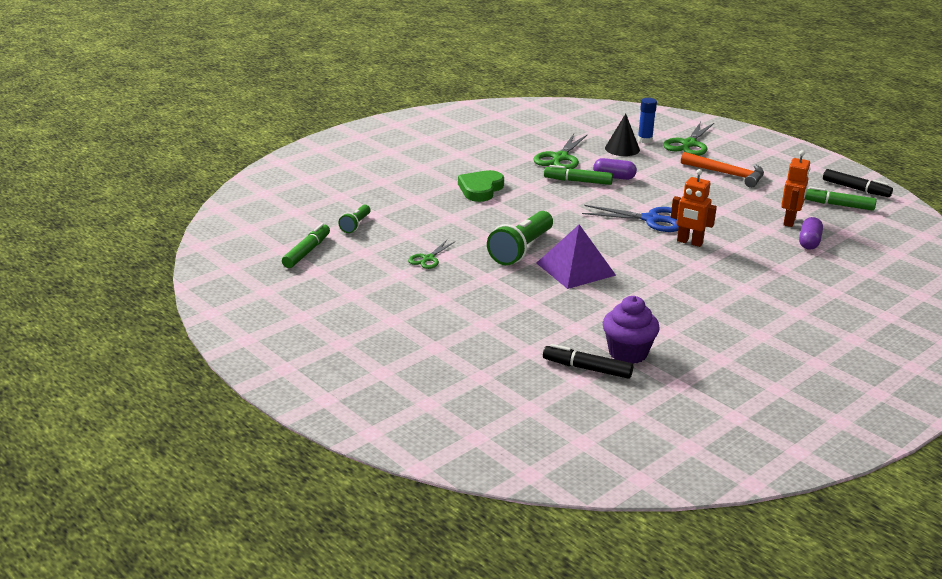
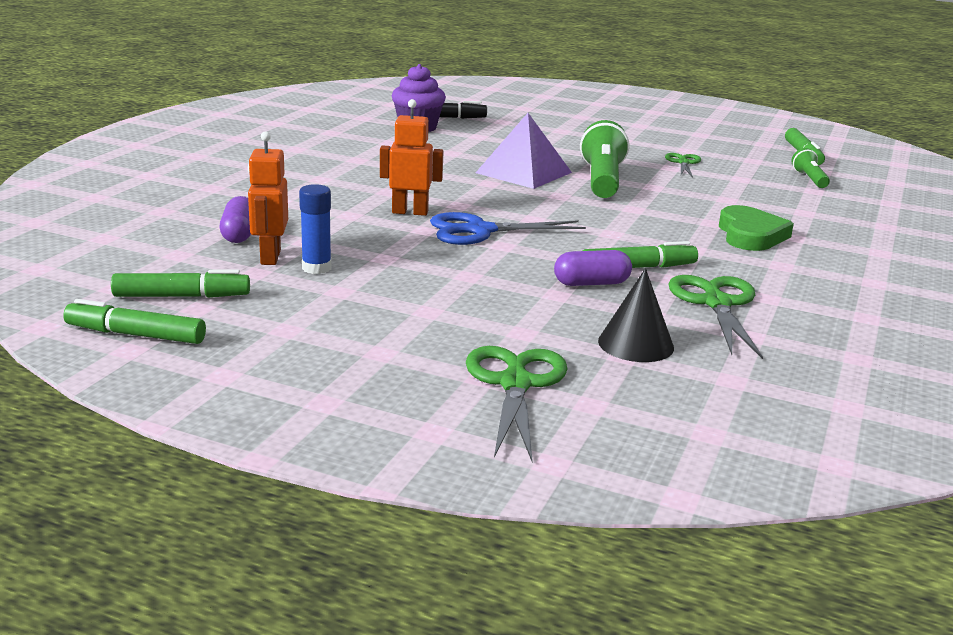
camera: 155 degrees right, 5 degrees down
(645, 140) = (613, 375): blue glue stick -> blue glue stick (316, 268)
(727, 174) = (401, 323): orange hammer -> none
(855, 189) = (136, 335): black marker -> green marker

